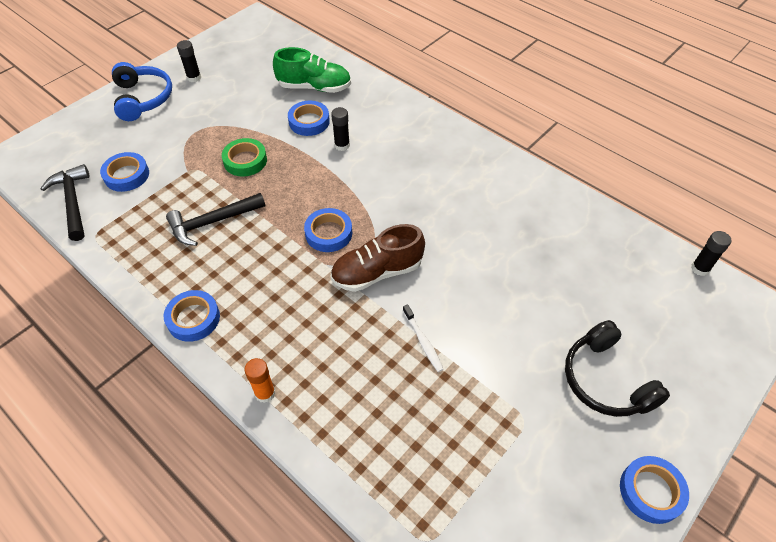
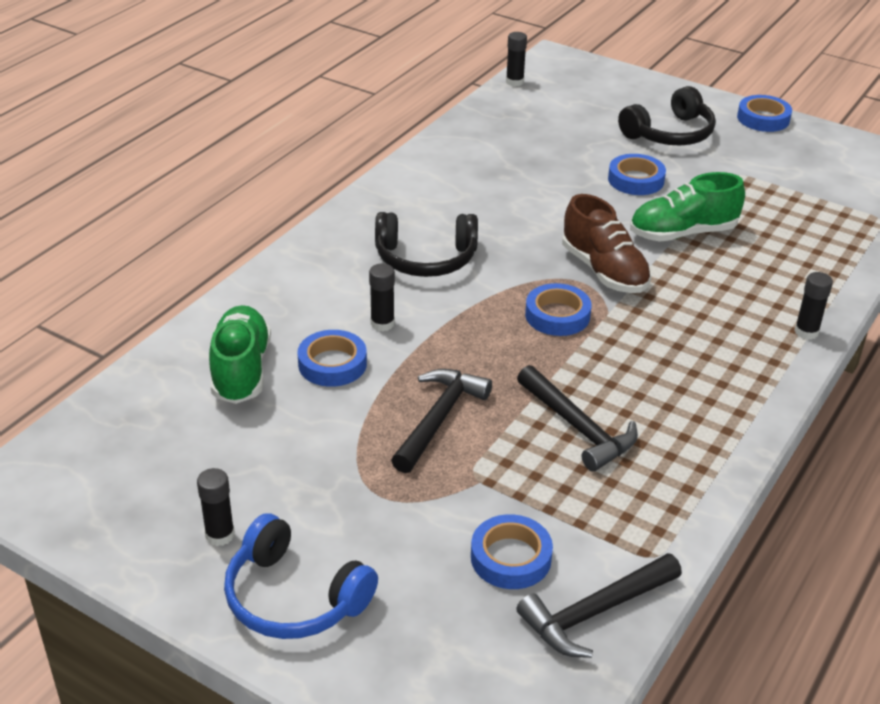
camera: 100 degrees left, 15 degrees down
(143, 98) = (293, 598): blue headphones -> blue headphones turned 120 degrees counterclockwise
(193, 318) = (744, 409): blue tape -> blue tape (636, 180)
(245, 161) = (439, 418): green tape -> black hammer
(265, 393) = (806, 332): orange glue stick -> black glue stick
(410, 173) = (426, 259): none -> black headphones
(423, 341) = (682, 233): white toothbrush -> green shoe

